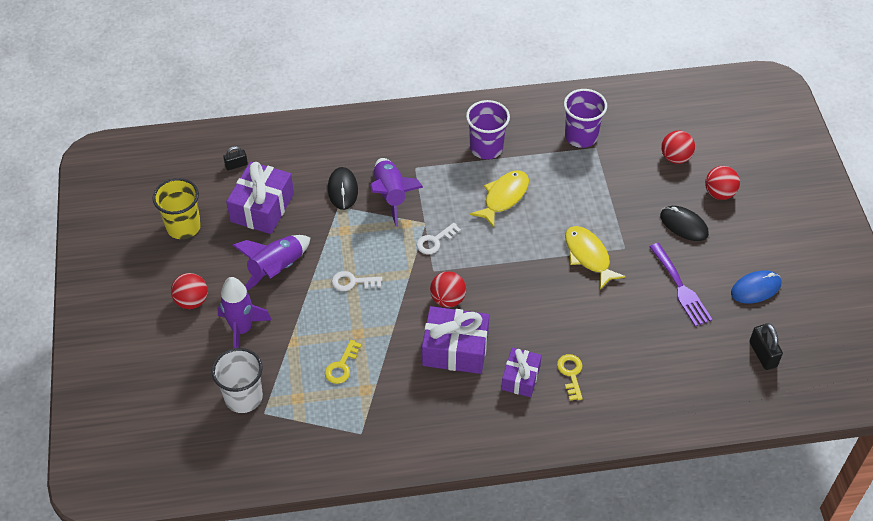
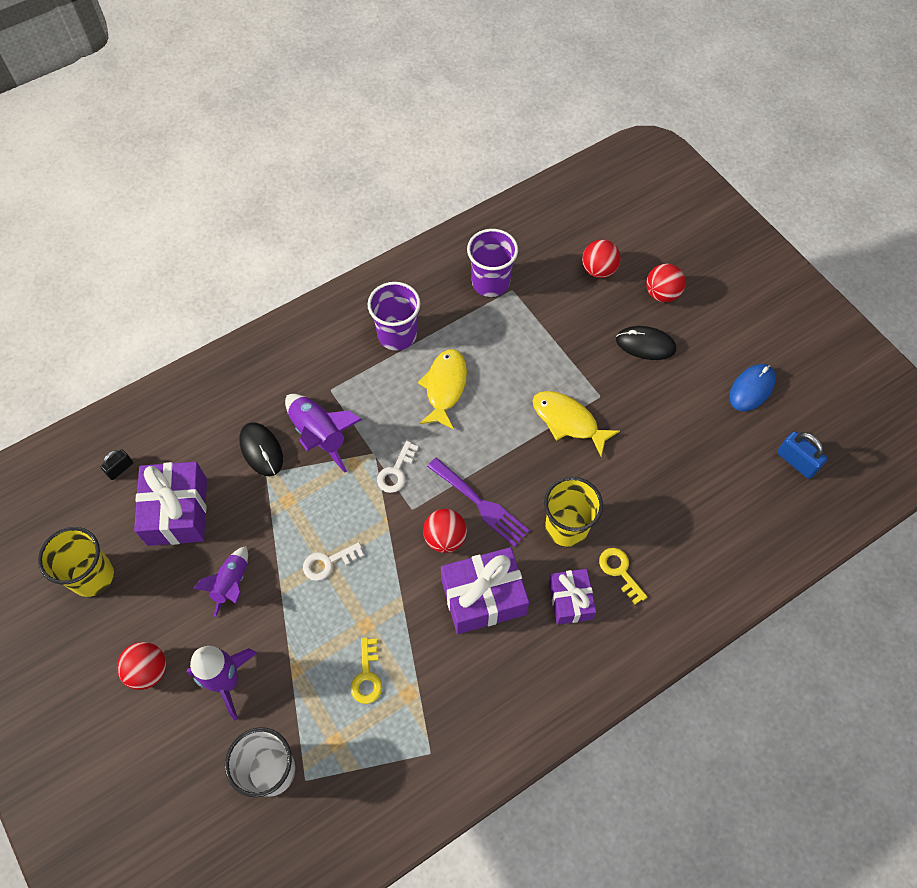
camera: 25 degrees left, 10 degrees up
(276, 269) = (232, 584): purple rocket -> purple rocket, size x0.67
(546, 328) = (566, 527): none -> yellow cup
(681, 288) = (679, 419): purple fork -> purple fork (481, 504)
(762, 354) = (796, 461): black padlock -> blue padlock

